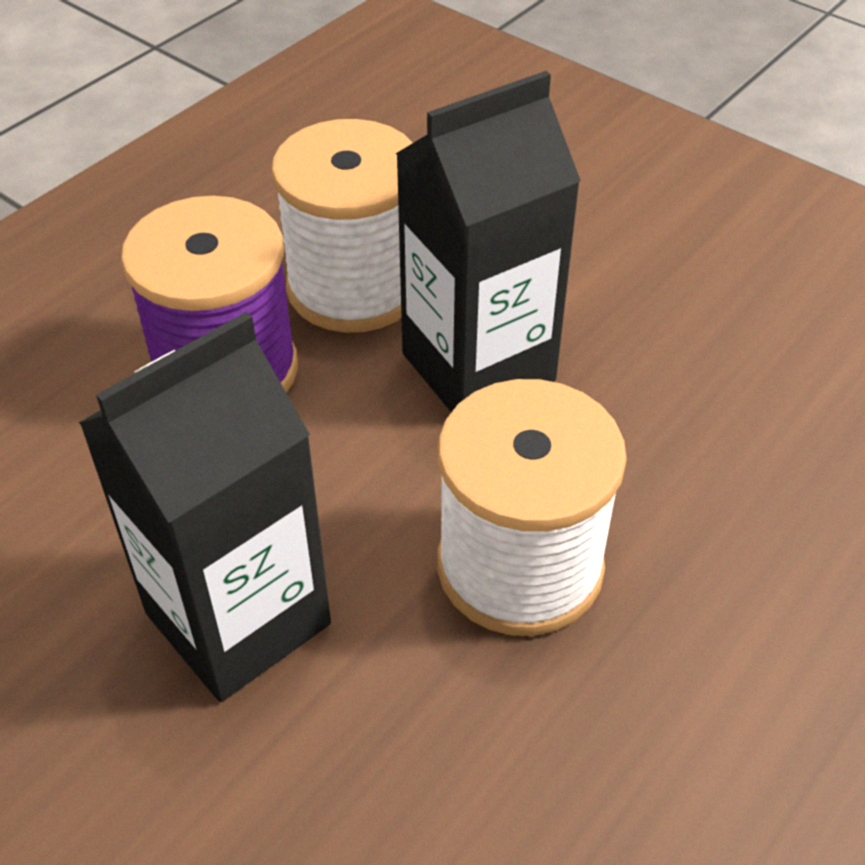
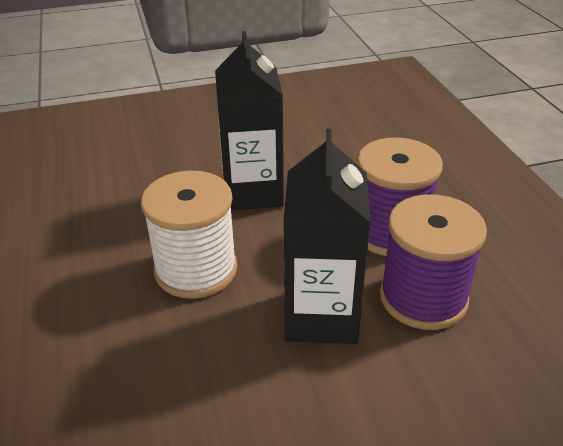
camera: 125 degrees right, 10 degrees down
(354, 287) = (423, 298): white spool -> purple spool

